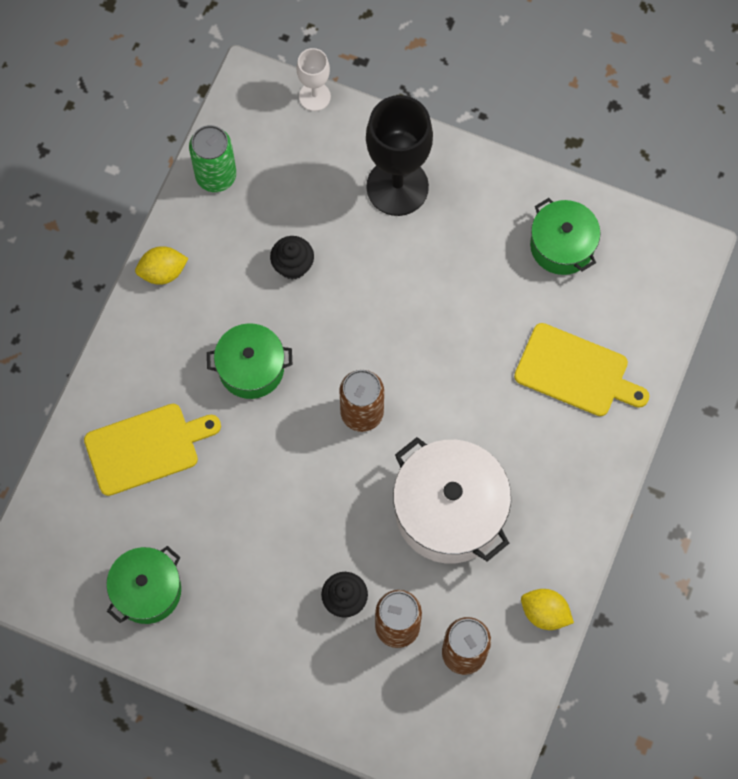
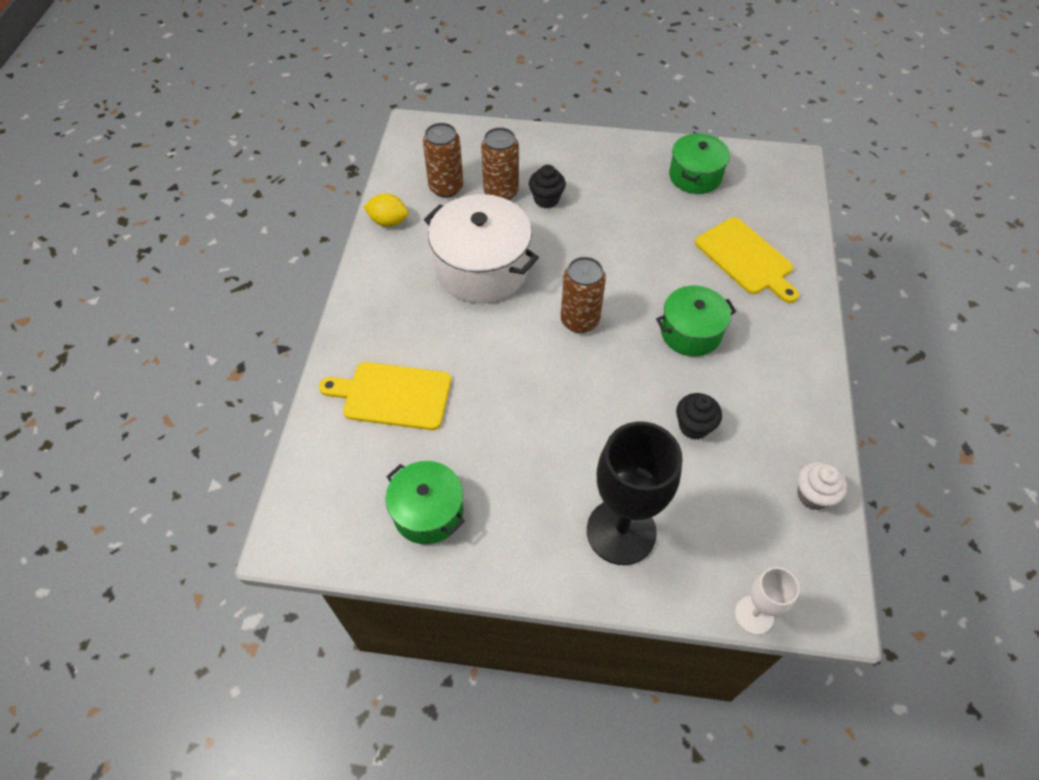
camera: 165 degrees right, 15 degrees down
(146, 447) = (746, 259): yellow cutting board -> yellow cutting board turned 90 degrees counterclockwise
(163, 272) = (811, 392): yellow lemon -> none
(216, 175) = (813, 495): green can -> white cupcake

